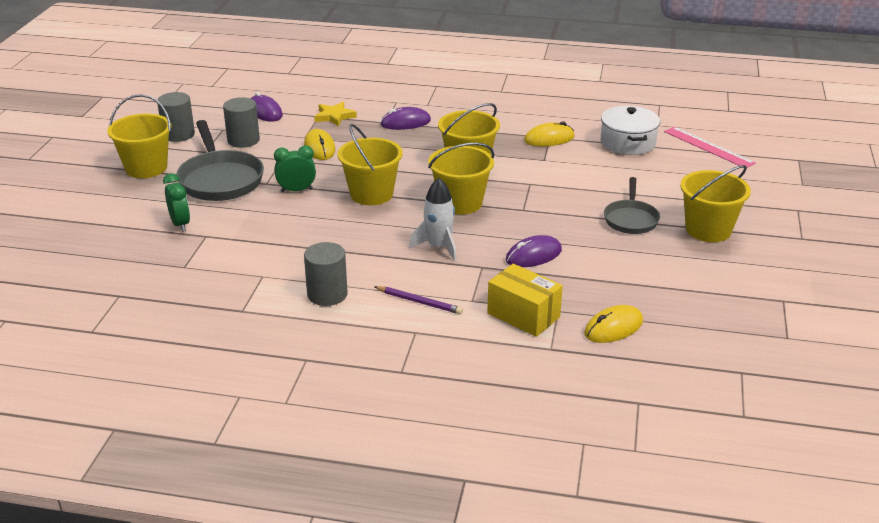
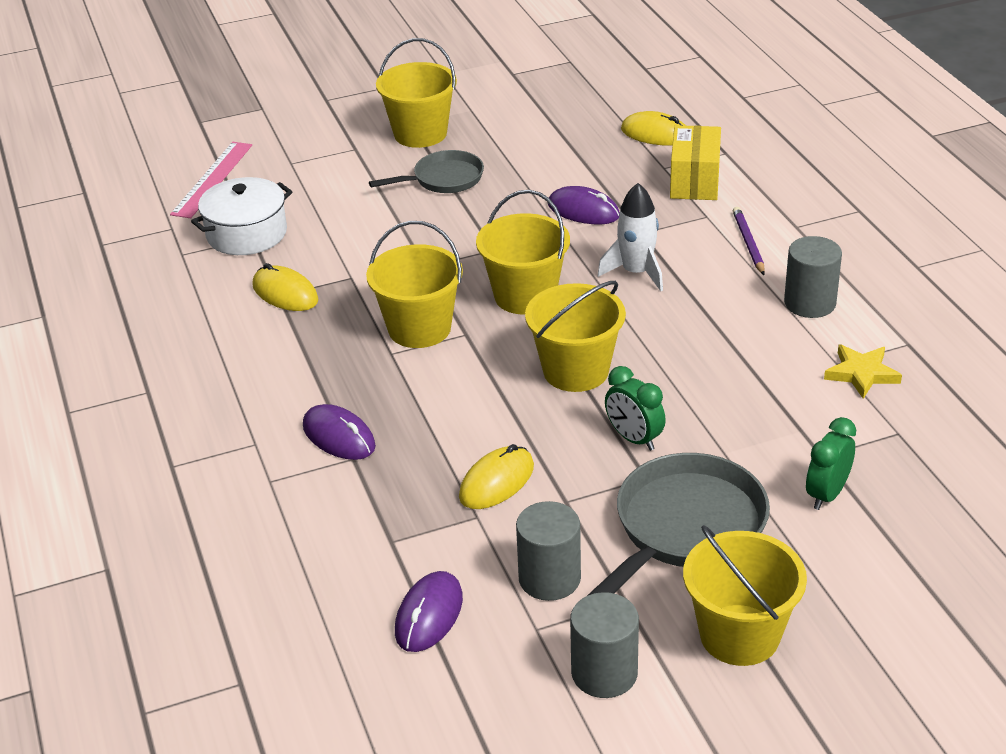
camera: 120 degrees left, 5 degrees up
(334, 116) = (378, 521): yellow star -> yellow star (861, 374)

